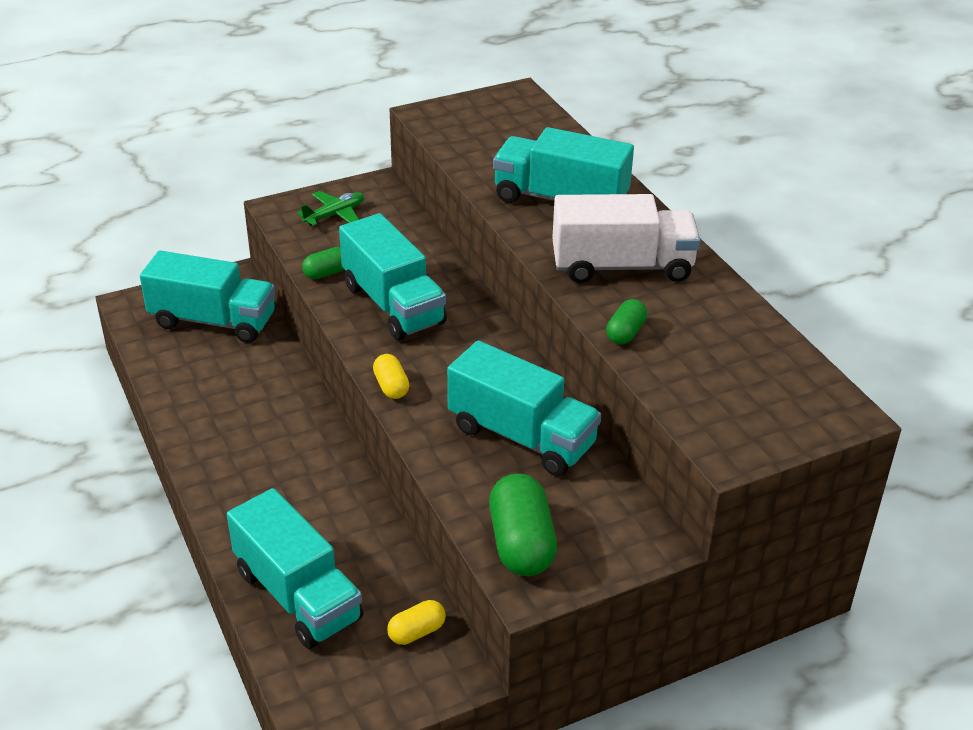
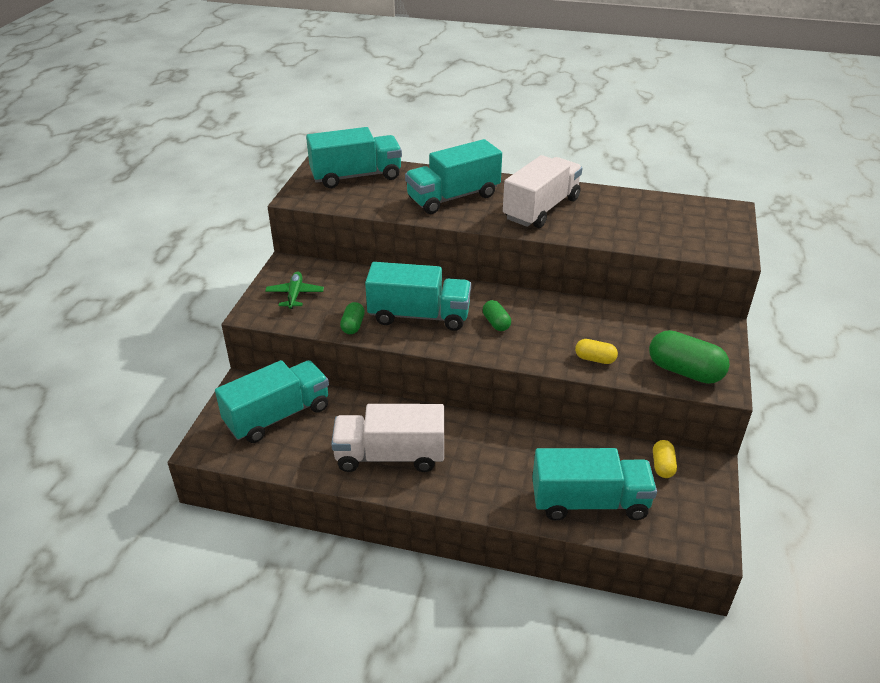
camera: 50 degrees left, 0 degrees up
(229, 419) = (390, 456): none -> white truck
(391, 386) = (498, 353): yellow capsule -> yellow capsule (595, 359)
(521, 436) = (595, 328): turquoise truck -> turquoise truck (356, 176)
(625, 333) = (602, 235): green capsule -> green capsule (496, 323)

